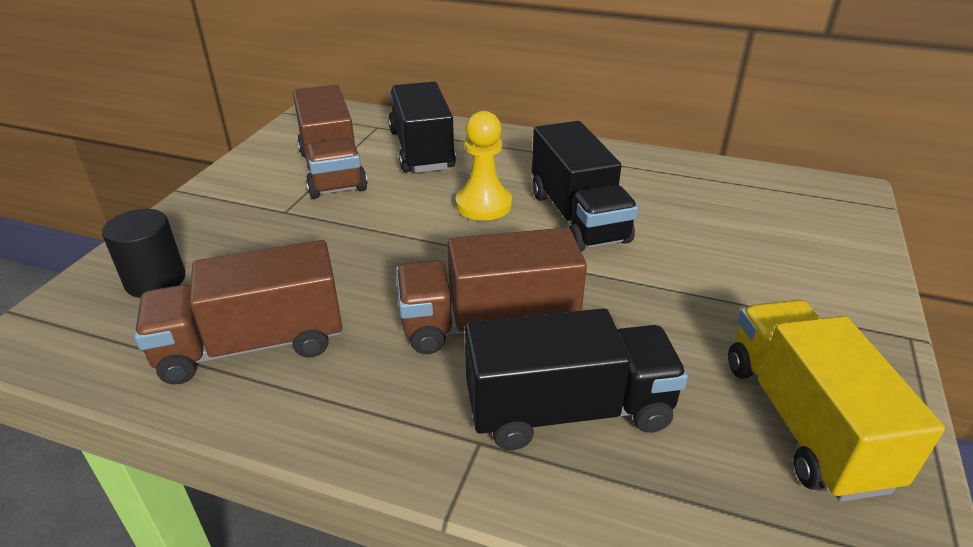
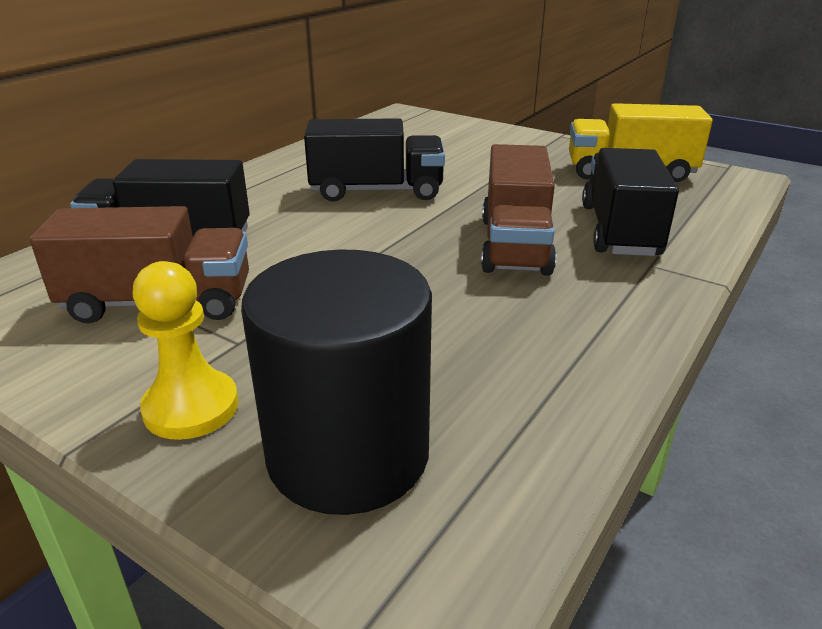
camera: 75 degrees left, 5 degrees down
(155, 280) = (348, 454): black cylinder -> black cylinder, size x1.84
(252, 345) = (515, 367): brown truck -> none
(483, 205) = (324, 225): yellow pawn -> yellow pawn (191, 407)

